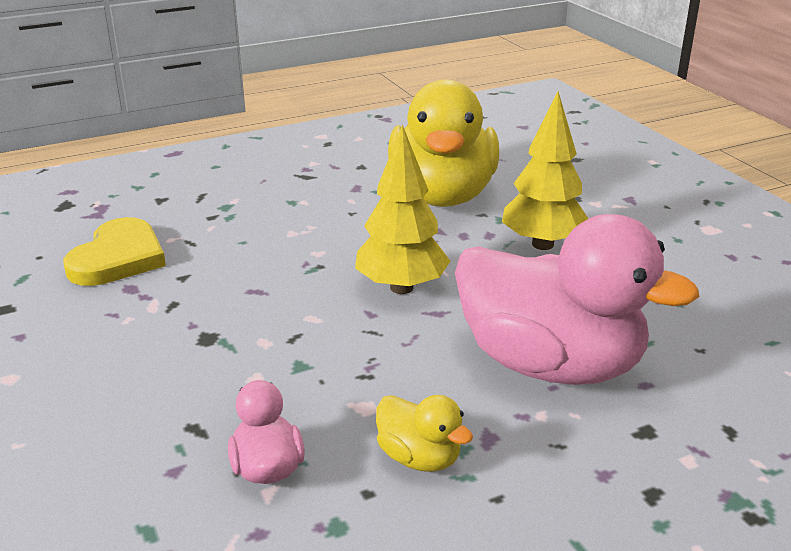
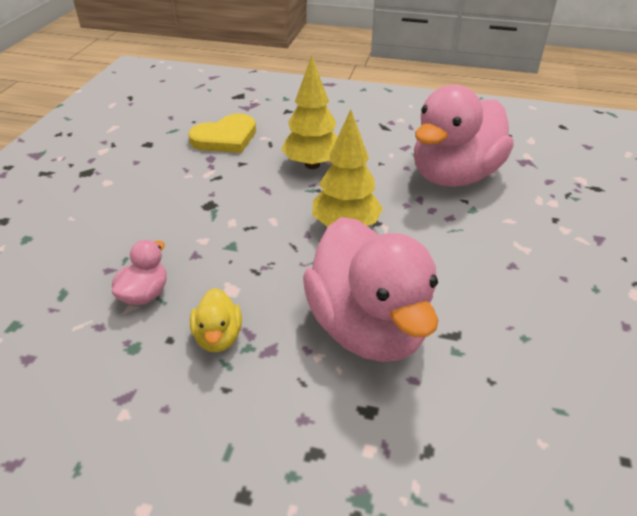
camera: 40 degrees right, 10 degrees up
(442, 196) = (454, 176): yellow duck -> pink duck
(543, 244) = (478, 242): yellow tree -> yellow tree (312, 165)

